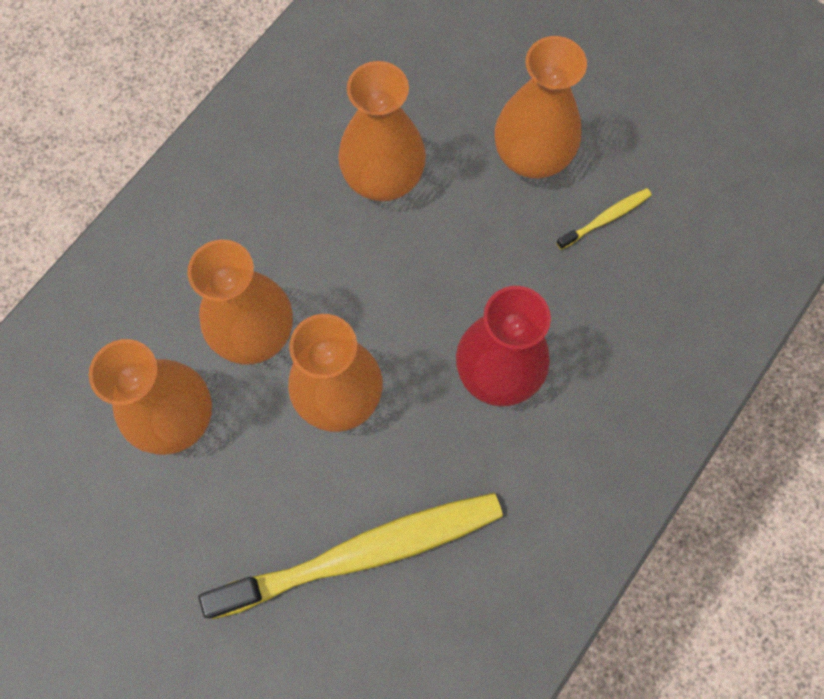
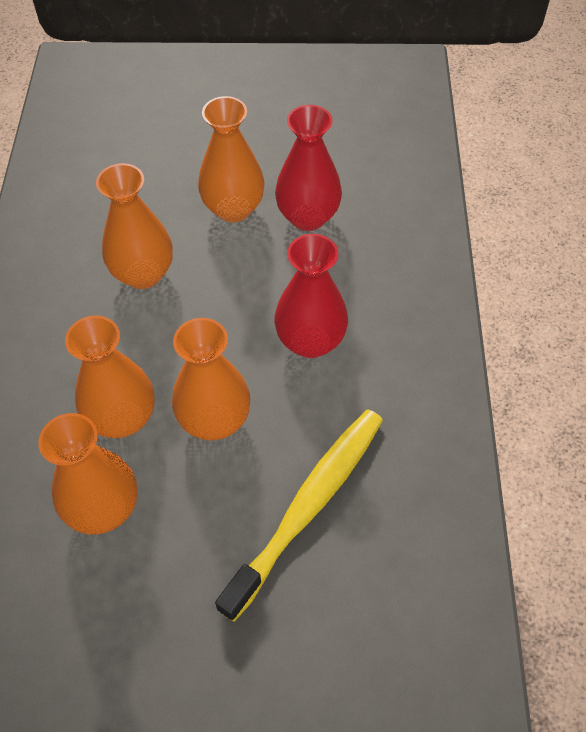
camera: 35 degrees left, 15 degrees down
(605, 218) = (308, 217): yellow toothbrush -> red vase

